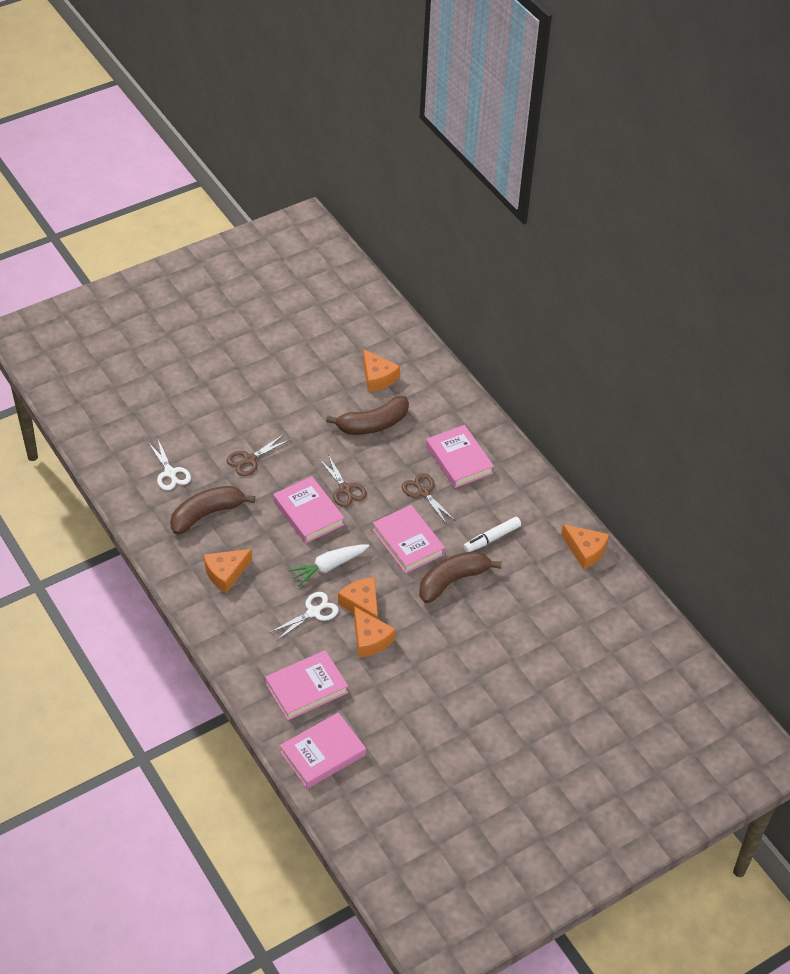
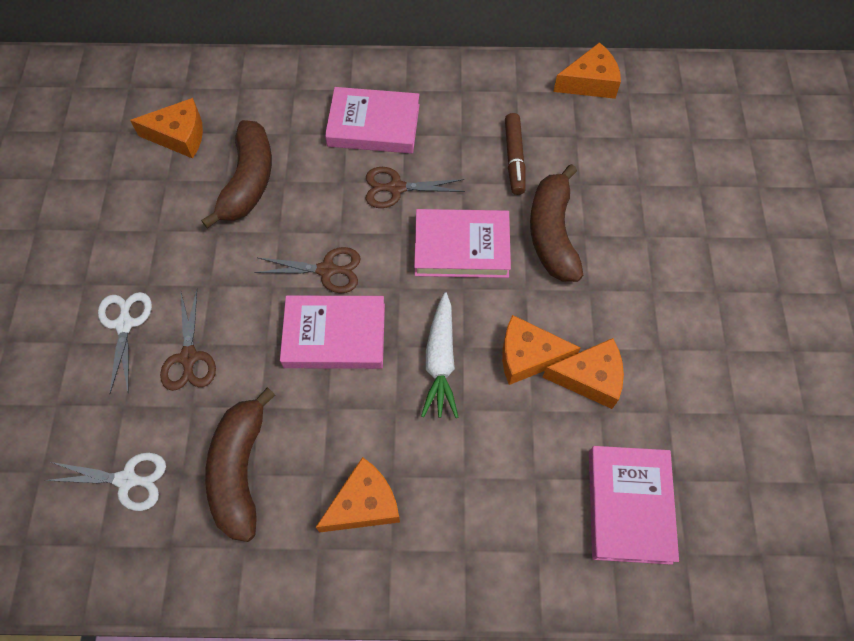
camera: 55 degrees left, 15 degrees up
(226, 573) = (364, 504): orange cheese -> orange cheese turned 120 degrees counterclockwise
(313, 612) = (504, 423): white scissors -> white scissors (125, 324)
(323, 753) = (752, 547): pink book -> none
(492, 538) = (514, 158): white marker -> brown marker

